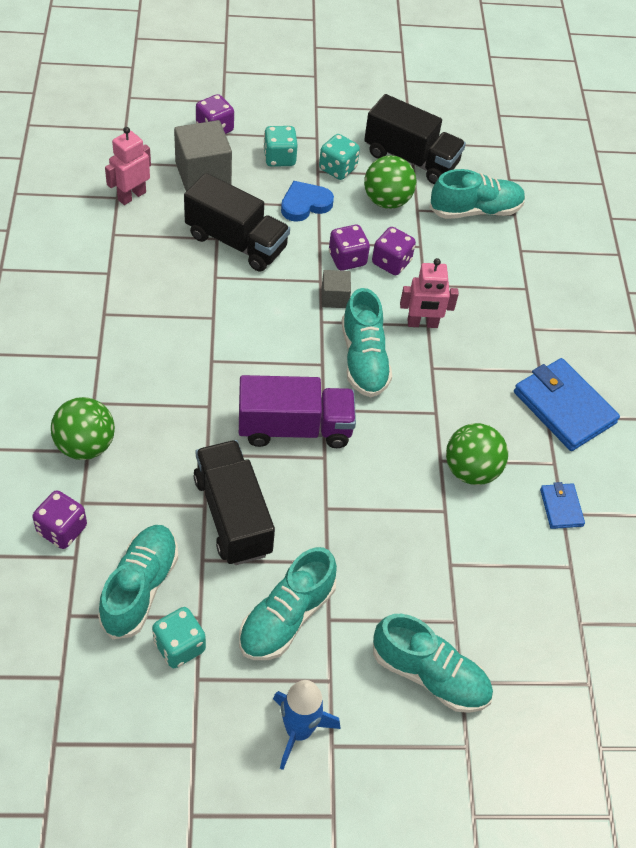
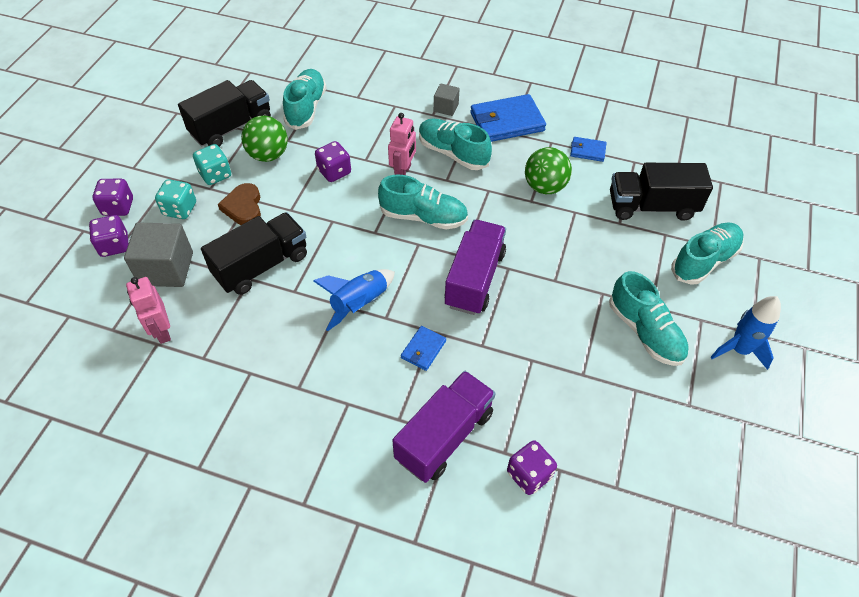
camera: 65 degrees left, 0 degrees up
(85, 445) = (444, 436): green ball -> purple truck
(140, 588) = (600, 426): turquoise shoe -> turquoise shoe (453, 153)
(179, 646) = (659, 410): turquoise dice -> none
(183, 403) = (423, 349): none -> blue wallet
(220, 334) = (359, 303): none -> blue rocket
(233, 515) = (546, 343): black truck -> black truck (652, 206)
(305, 204) = (243, 207): blue heart -> brown heart
(334, 298) = (354, 217): grey cube -> grey cube (446, 107)
(347, 259) = (317, 197): purple dice -> purple dice (118, 207)

